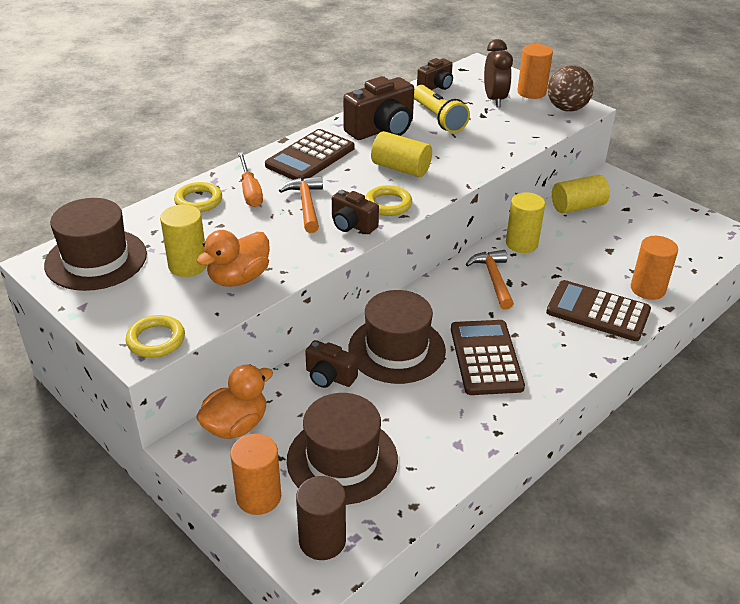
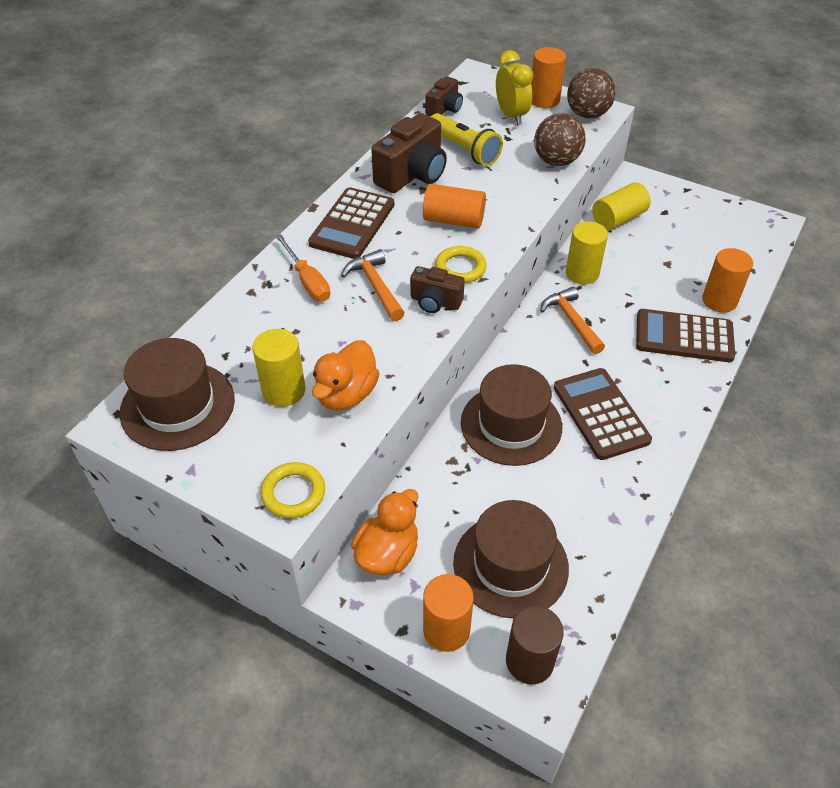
camera: 15 degrees left, 10 degrees up
(198, 201) = (257, 305): yellow ring -> none
(329, 377) = (458, 473): brown camera -> none
(401, 168) = (453, 220): yellow cylinder -> orange cylinder
(494, 99) = (511, 116): brown clock -> yellow clock
(518, 139) = (556, 161): none -> brown ball

